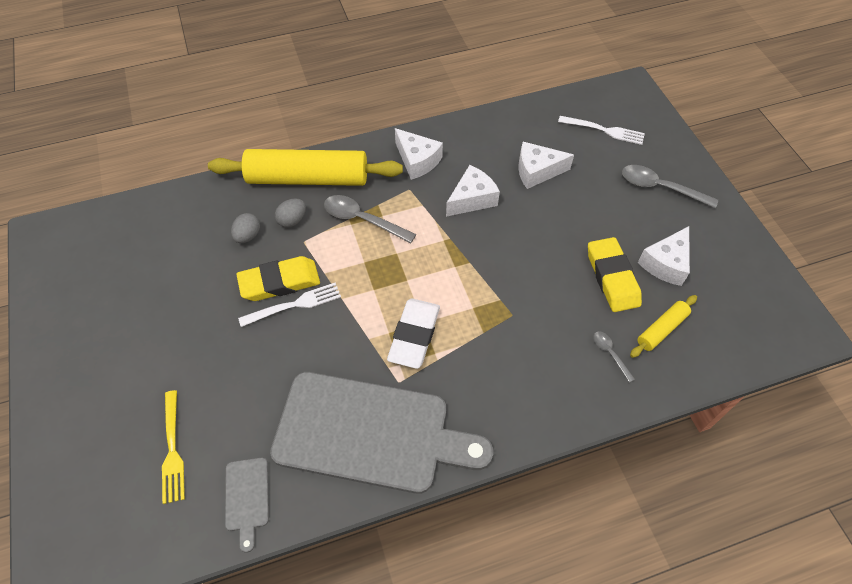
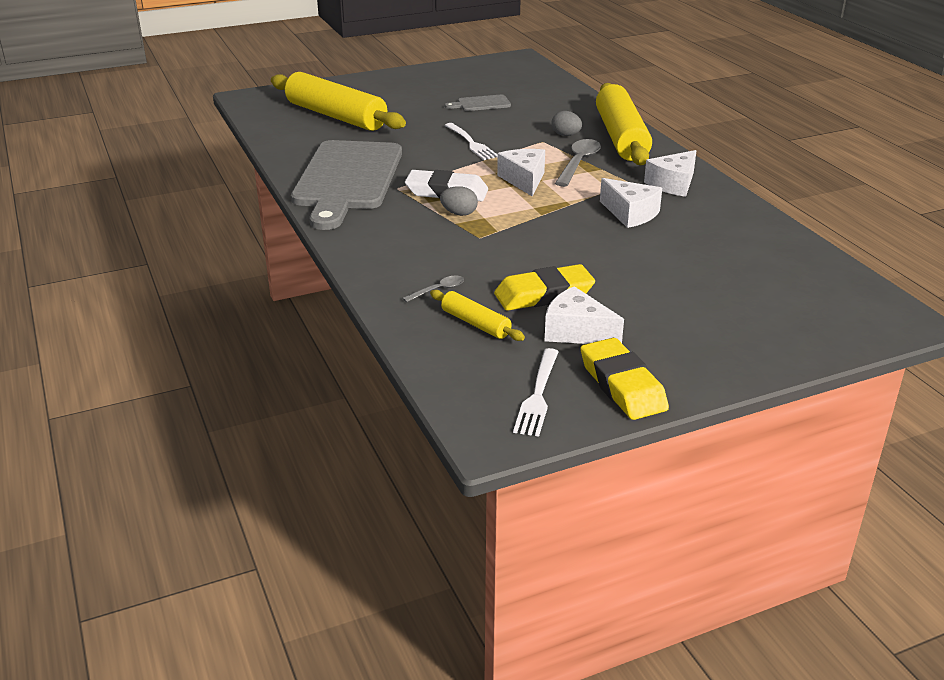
camera: 85 degrees right, 25 degrees down
(172, 449) = (336, 116): yellow fork -> yellow rolling pin
(247, 497) = (296, 142): grey cutting board -> grey cutting board (481, 104)
(248, 236) = (541, 120): grey egg -> grey egg (459, 213)
(280, 282) = (494, 136): yellow eraser -> yellow eraser (622, 385)
(537, 171) = (693, 250): white cheese -> white cheese (524, 180)
(604, 130) = (798, 296): white fork -> white fork (538, 395)
(660, 187) = (709, 335): grey spoon -> none

